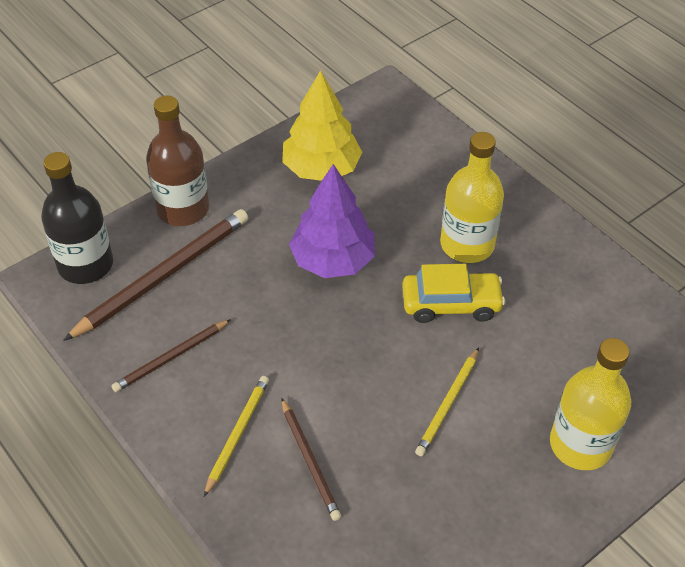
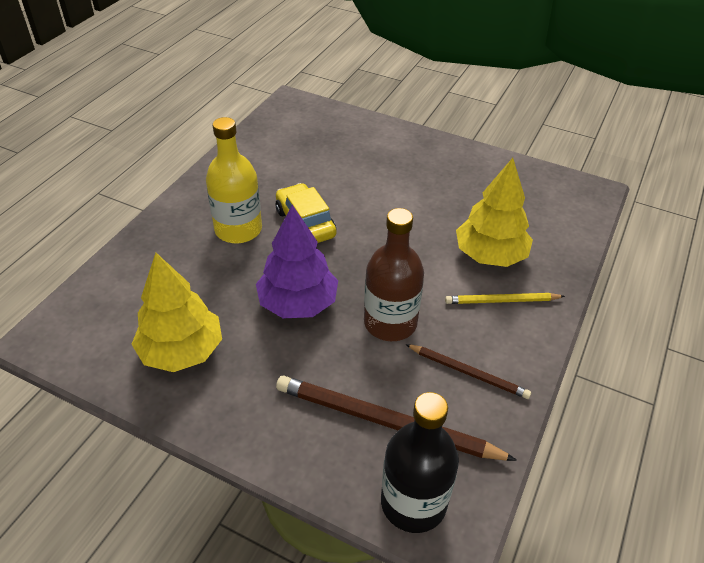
camera: 115 degrees left, 5 degrees down
(183, 209) = (290, 448): brown bottle -> brown bottle (390, 323)
(310, 461) = (490, 255): brown pencil -> yellow tree
(448, 404) = (395, 204): yellow pencil -> none
(580, 444) = (384, 146): yellow bottle -> none

